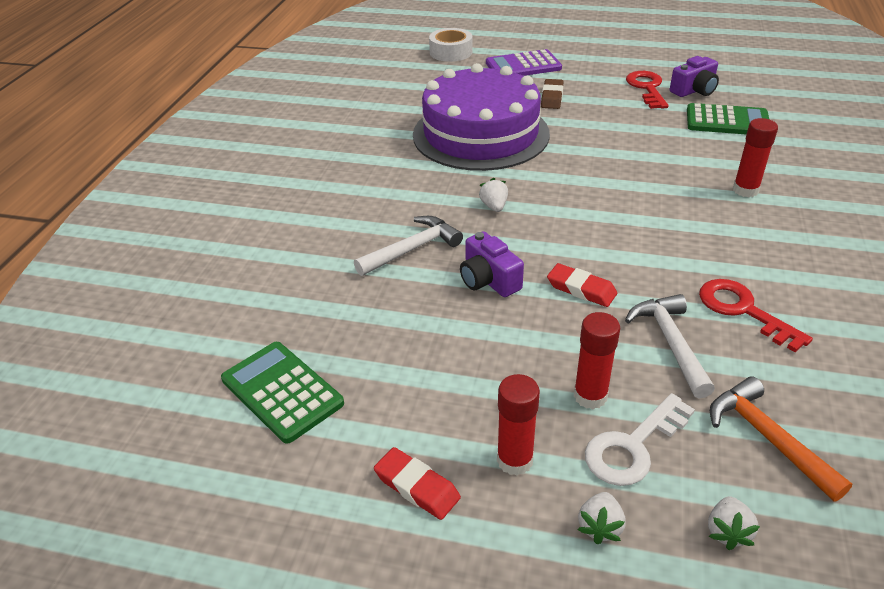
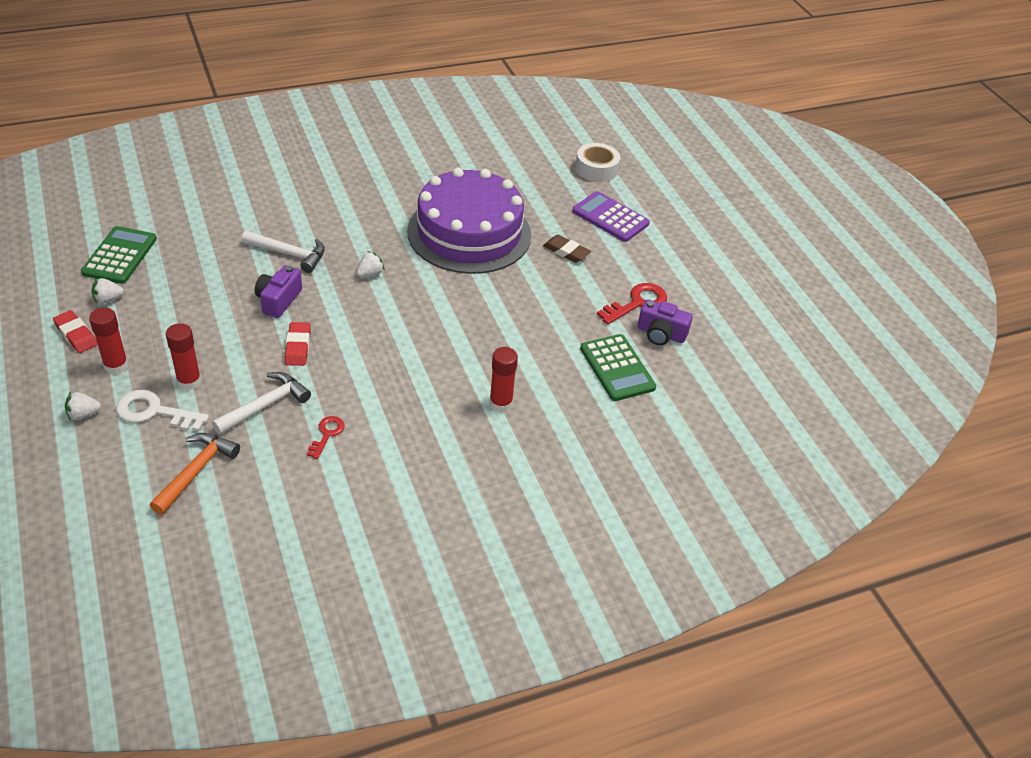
camera: 50 degrees right, 5 degrees up
(417, 487) = (76, 335): red eraser -> red eraser turned 45 degrees counterclockwise
(552, 97) = (566, 252): brown eraser -> brown eraser turned 60 degrees clockwise
(727, 532) = (106, 468): white strawberry -> white strawberry (108, 299)
(743, 310) = (327, 434): red key -> red key, size x0.60

